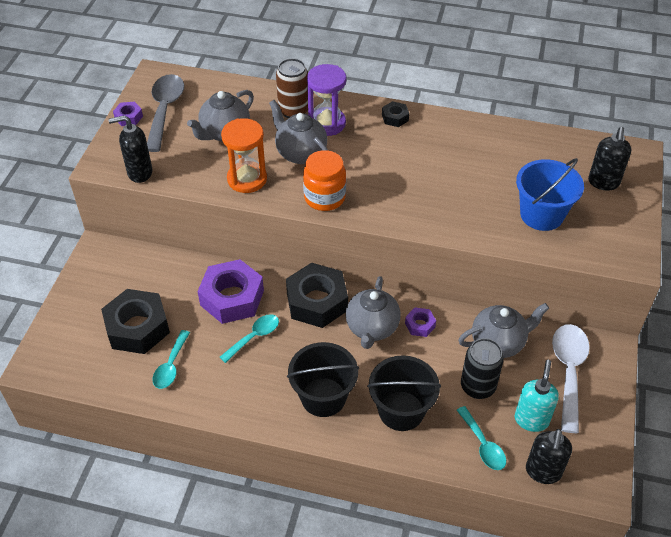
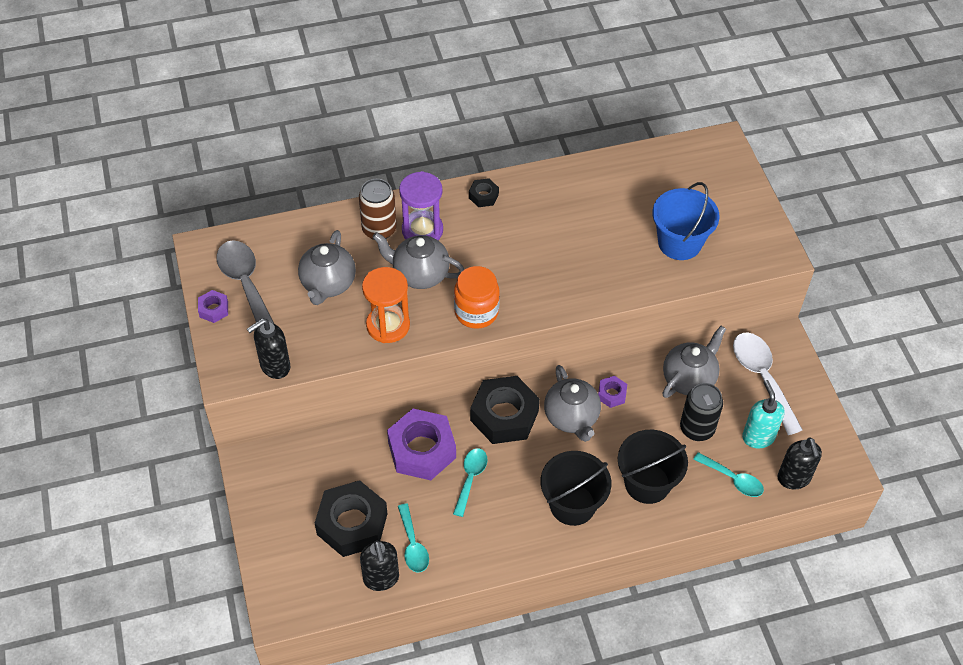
camera: 30 degrees left, 5 degrees up
(603, 182) = (712, 186): black soap dispenser -> black soap dispenser (381, 579)

